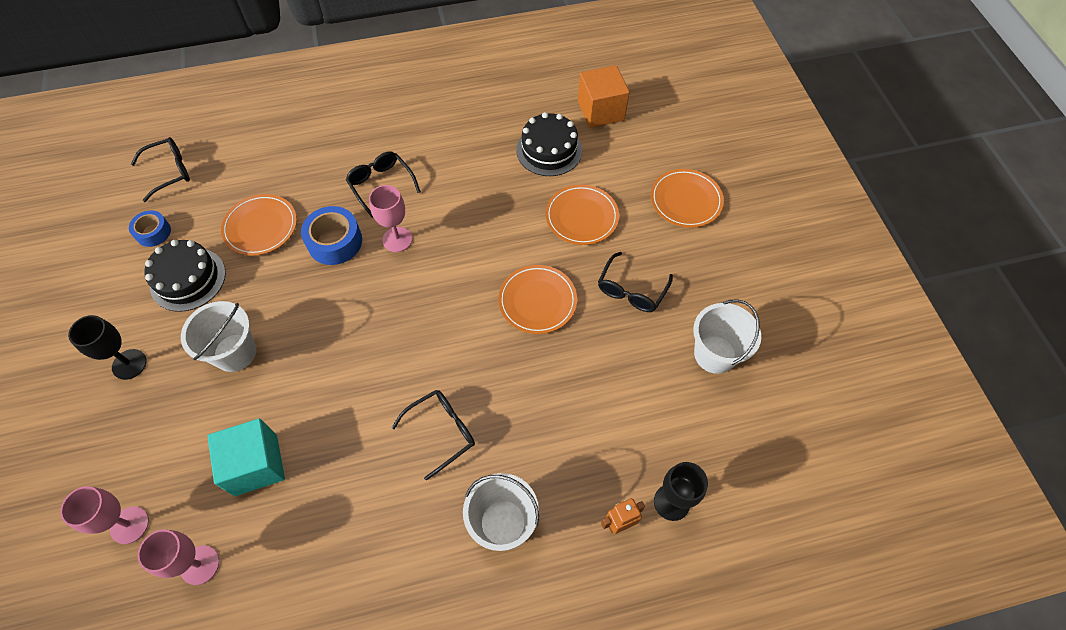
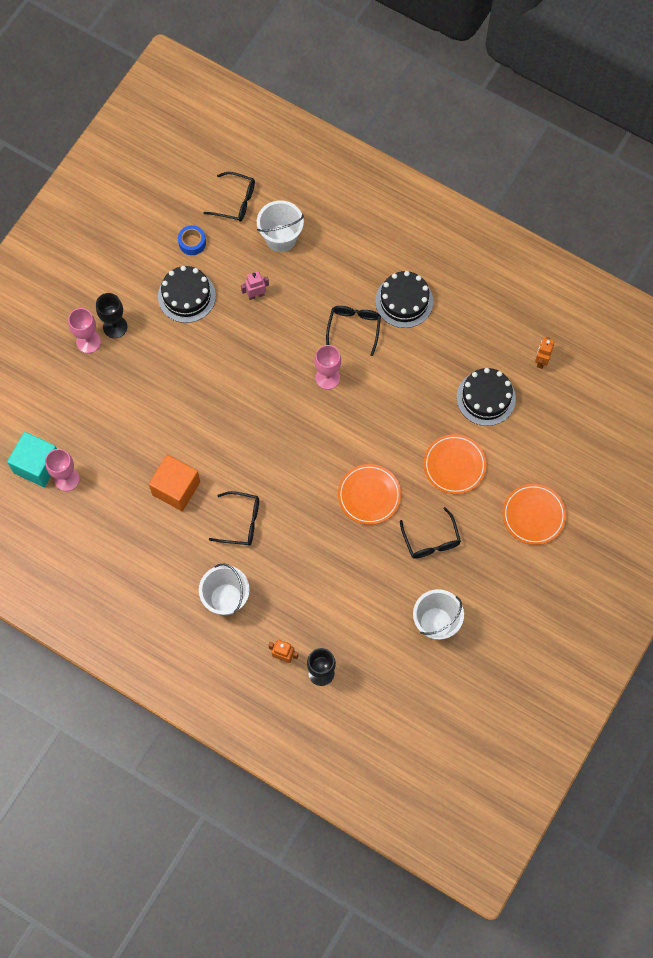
camera: 45 degrees right, 10 degrees up
(129, 525) = (50, 426): pink goblet -> pink goblet (88, 341)
(235, 352) = (174, 371): white bucket -> white bucket (281, 238)
(256, 465) = (133, 450): turquoise cube -> turquoise cube (37, 465)
(261, 227) = (256, 295): orange plate -> pink robot
(335, 242) = (290, 345): blue tape -> none
(404, 135) = (404, 301): none -> black cake
(561, 94) = (541, 361): none -> orange robot
(601, 111) = (554, 398): orange cube -> orange cube (176, 488)
(631, 290) = (431, 540): black glasses -> black glasses turned 90 degrees counterclockwise

